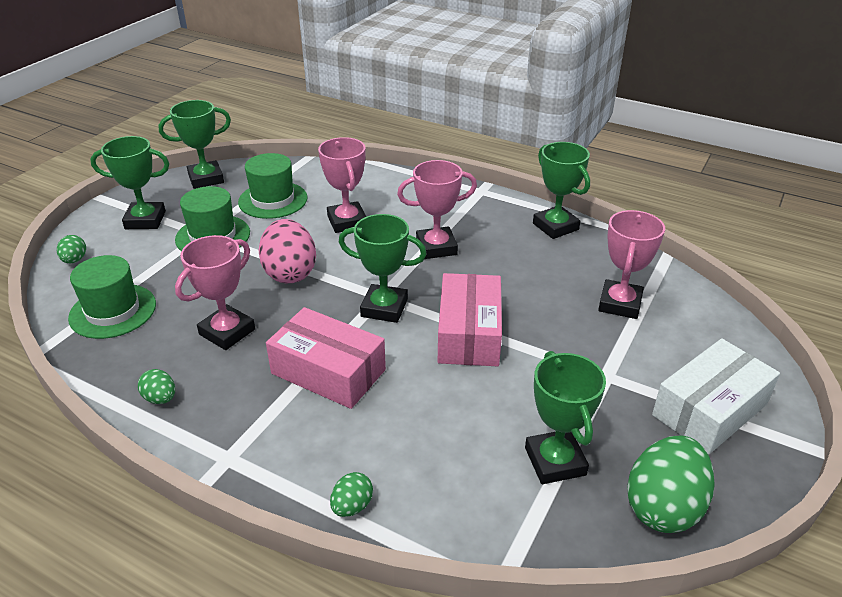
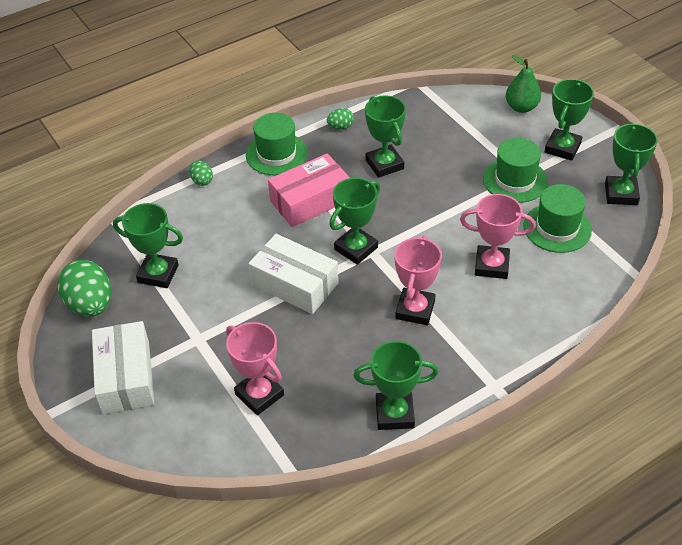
camera: 120 degrees right, 10 degrees up
(75, 260) = (521, 107): green egg -> green pear
(113, 311) = (444, 118): green hat -> green hat (276, 154)
(227, 332) = (384, 164): pink trophy -> green trophy
(290, 273) = (434, 210): pink egg -> none
(469, 333) = (294, 284): pink box -> white box

